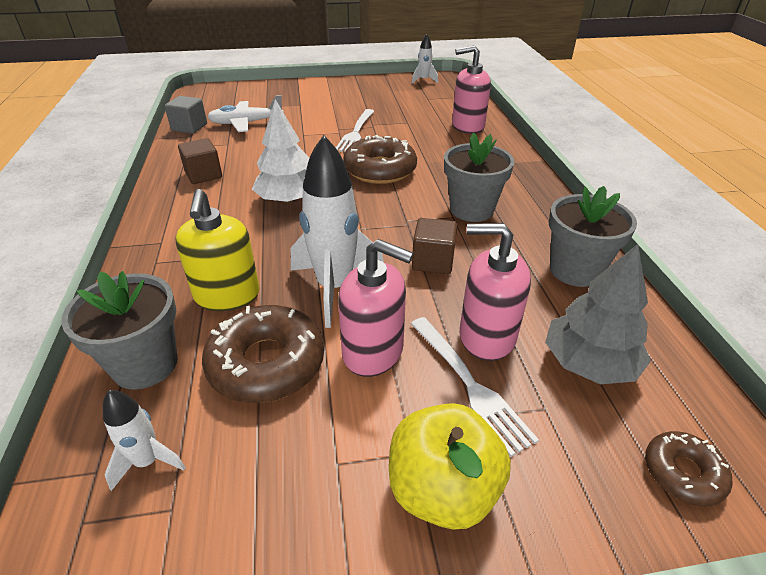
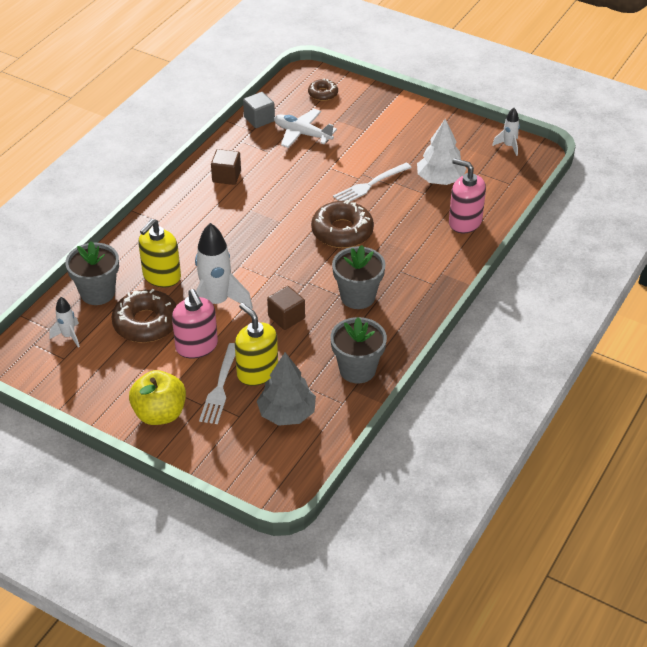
camera: 40 degrees right, 5 degrees up
(288, 200) = (256, 227): white tree -> white tree (440, 179)
(486, 336) = (257, 372): pink soap dispenser -> yellow soap dispenser
(683, 473) = (257, 471): brown donut -> brown donut (323, 94)

